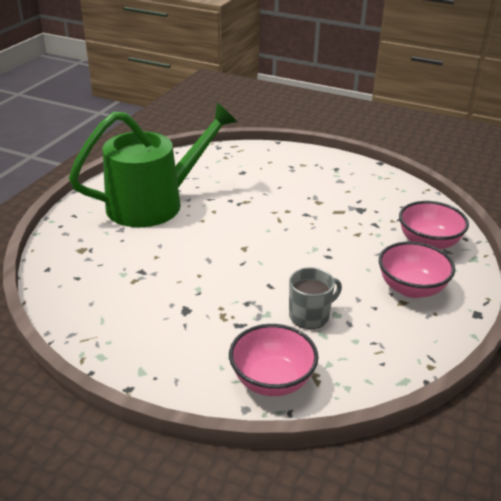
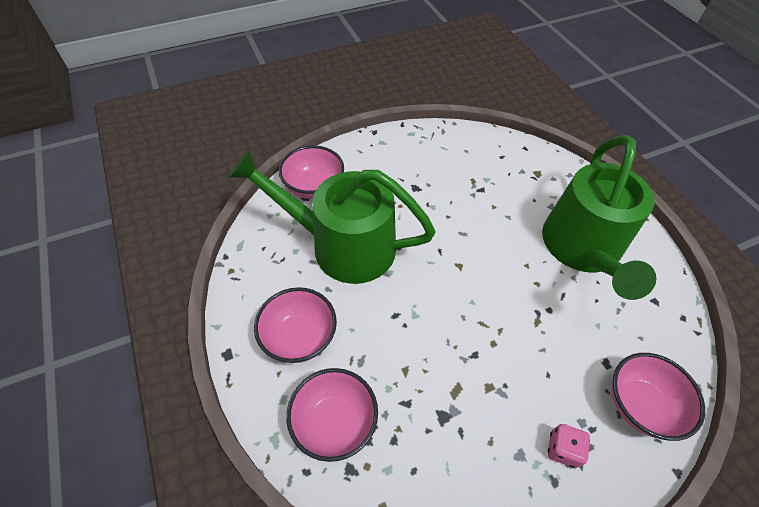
camera: 130 degrees right, 20 degrees up
(255, 157) = (640, 405): none -> pink bowl
(310, 315) = (343, 245): grey mug -> green watering can
(316, 171) = (562, 449): none -> pink dice

